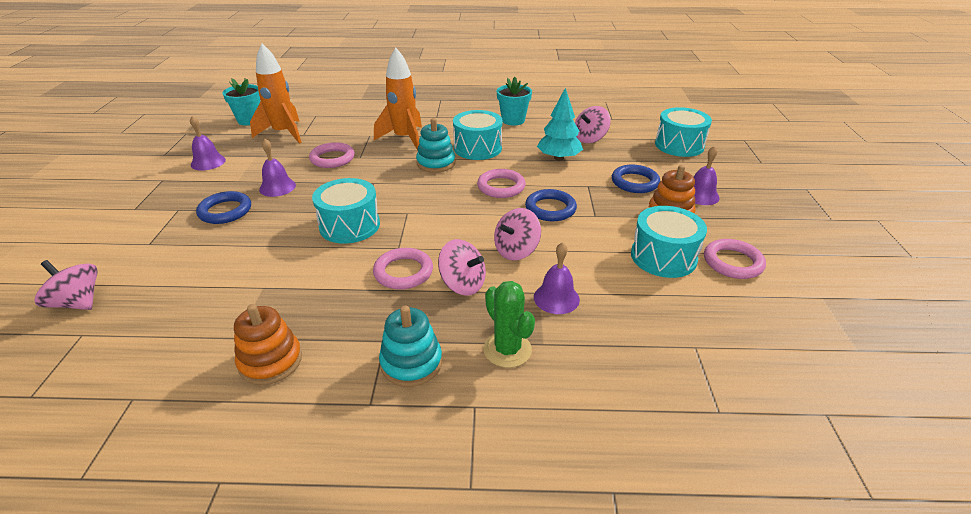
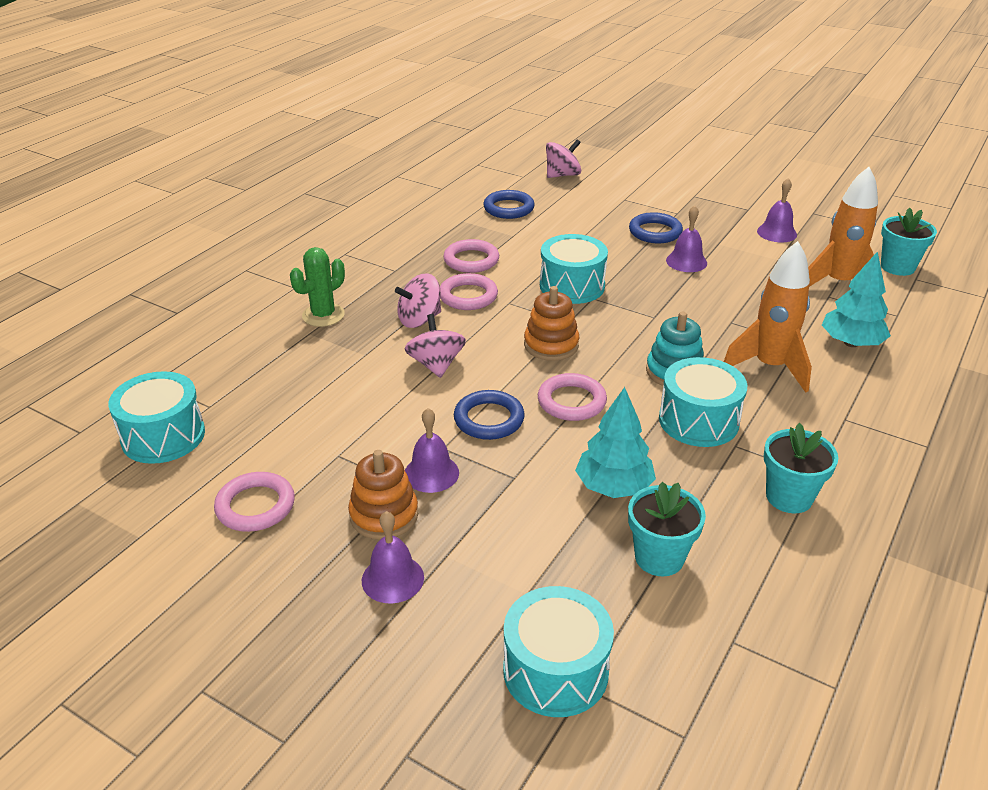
camera: 120 degrees right, 0 degrees up
(270, 361) = (424, 228): orange stacking toy -> orange stacking toy (551, 345)
(332, 158) = (738, 303): pink ring -> pink ring (471, 260)
(358, 123) = (851, 343): none -> turquoise tree
(411, 363) = (360, 275): turquoise stacking toy -> none
(507, 350) = (323, 315): green cactus -> green cactus turned 45 degrees counterclockwise
(556, 298) = (347, 360): purple bell -> purple bell (431, 473)
(590, 139) = (659, 557): pink spinning top -> turquoise flower pot
(635, 182) = (484, 529): blue ring -> blue ring (508, 208)
(663, 257) = (322, 457): turquoise drum -> turquoise drum (163, 436)

